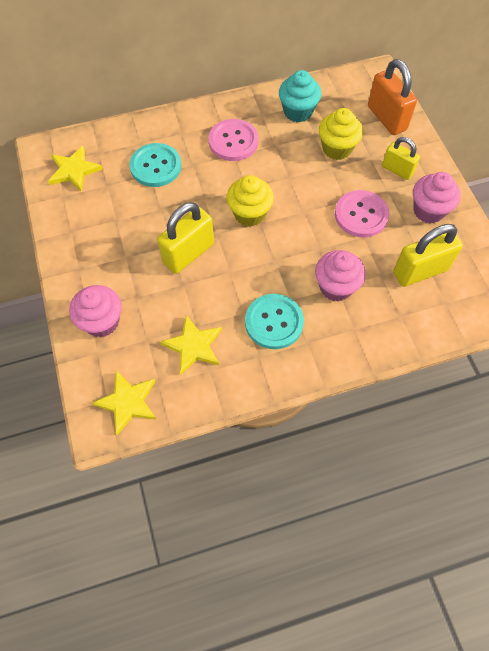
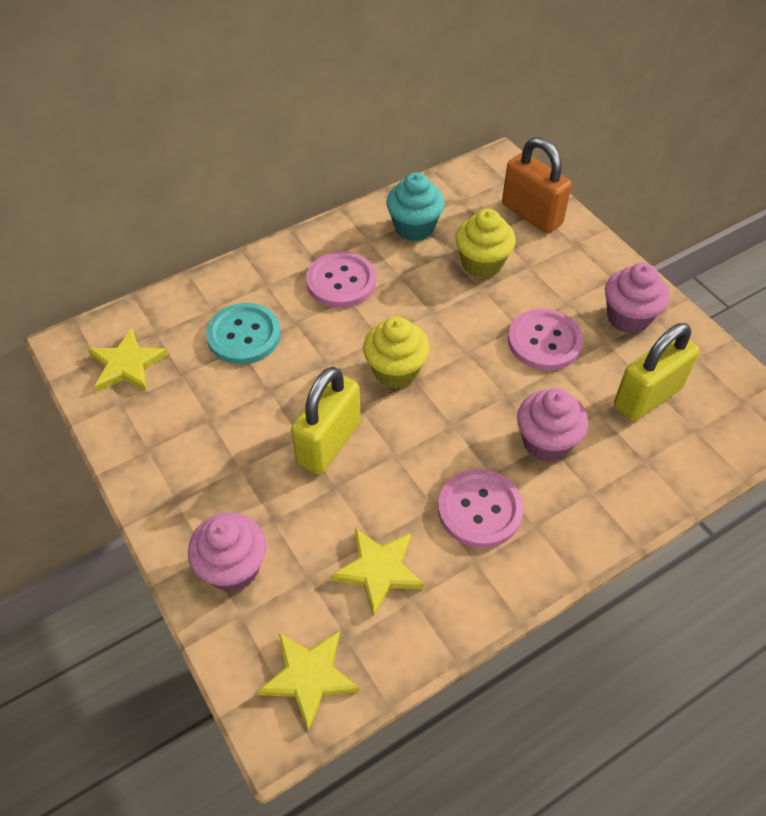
camera: 15 degrees left, 10 degrees down
(274, 322) = (480, 509): turquoise button -> pink button
(397, 170) = (569, 275): yellow padlock -> none

